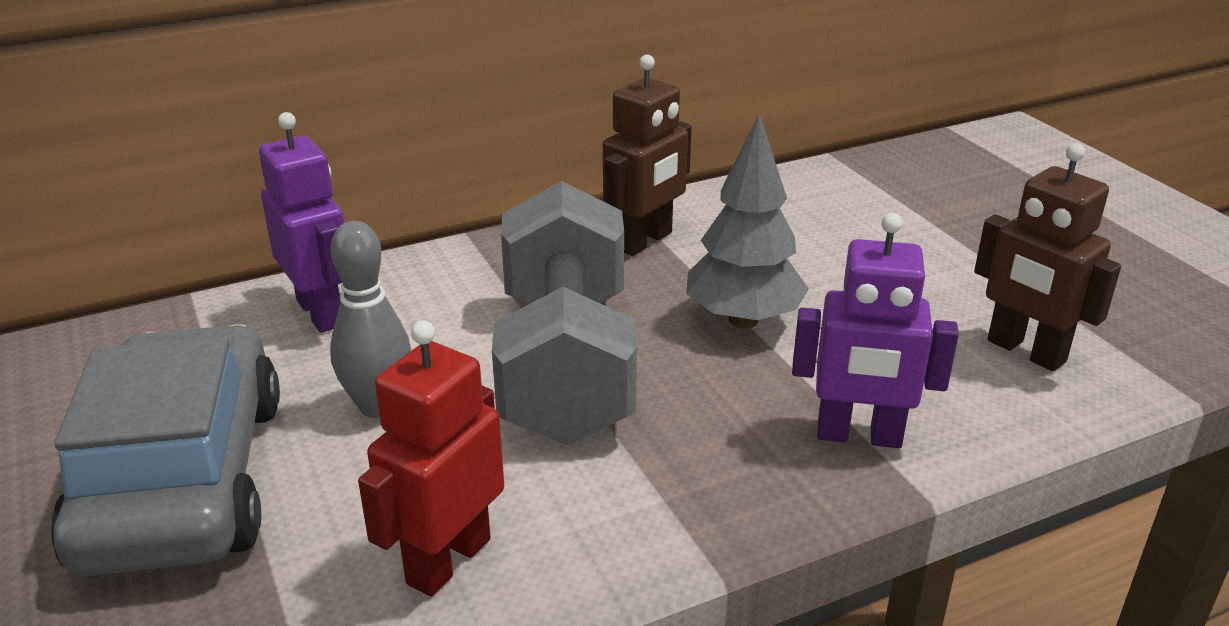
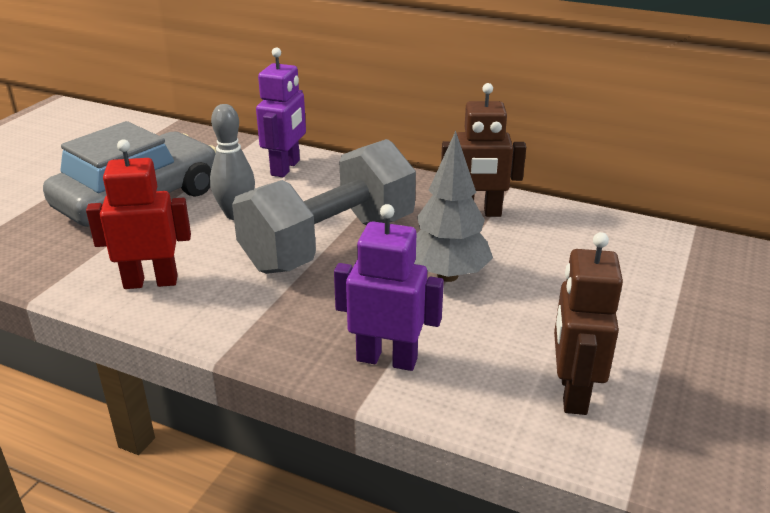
camera: 50 degrees right, 0 degrees up
(859, 436) = (387, 359): purple robot -> purple robot turned 135 degrees clockwise

